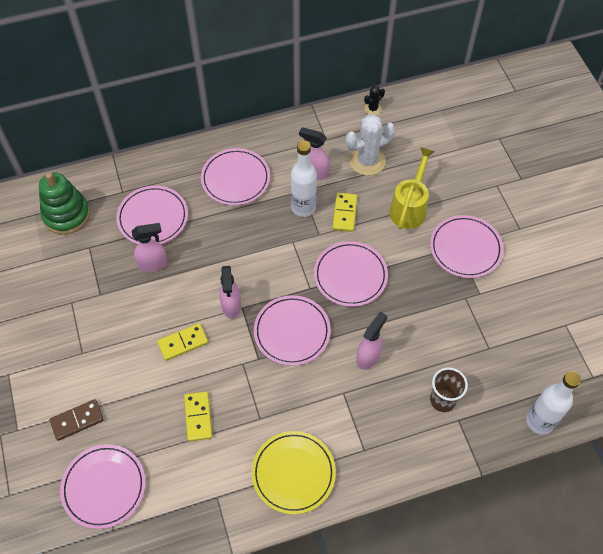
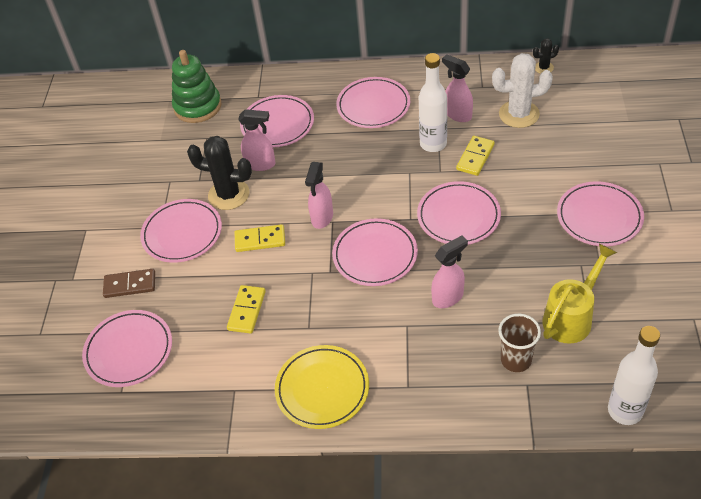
camera: 25 degrees right, 10 degrees down
(106, 354) = (182, 233): none -> pink plate
(135, 303) = (229, 194): none -> black cactus
(409, 207) = (549, 165): yellow watering can -> yellow watering can (571, 317)

